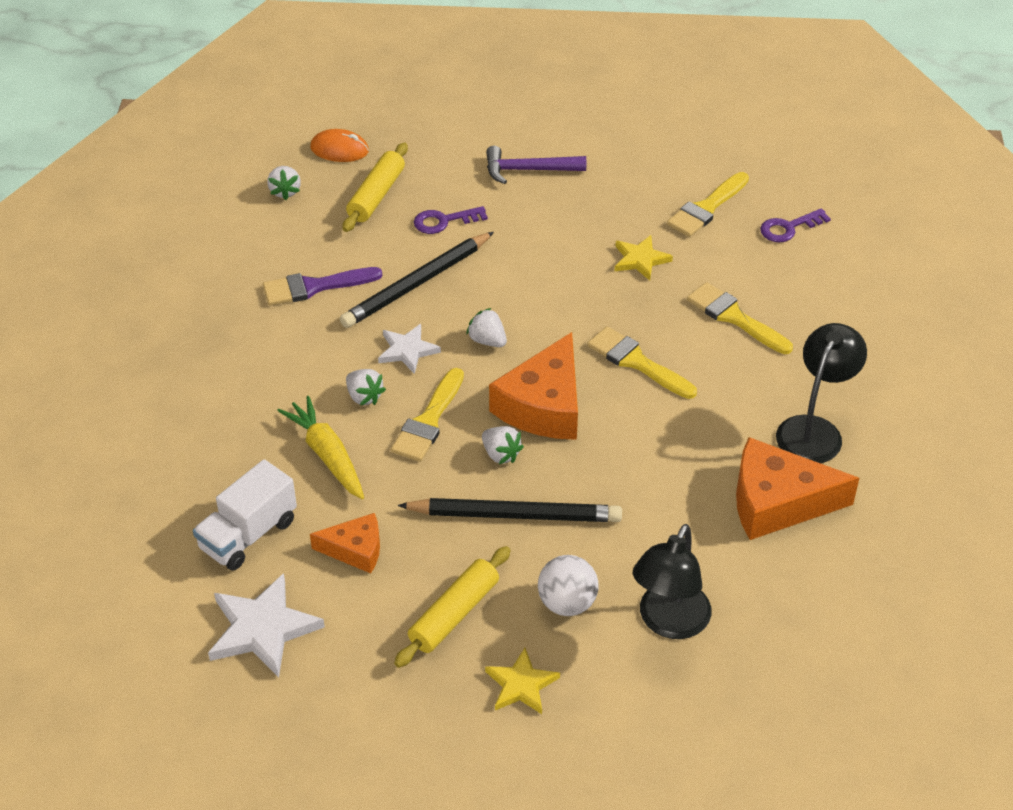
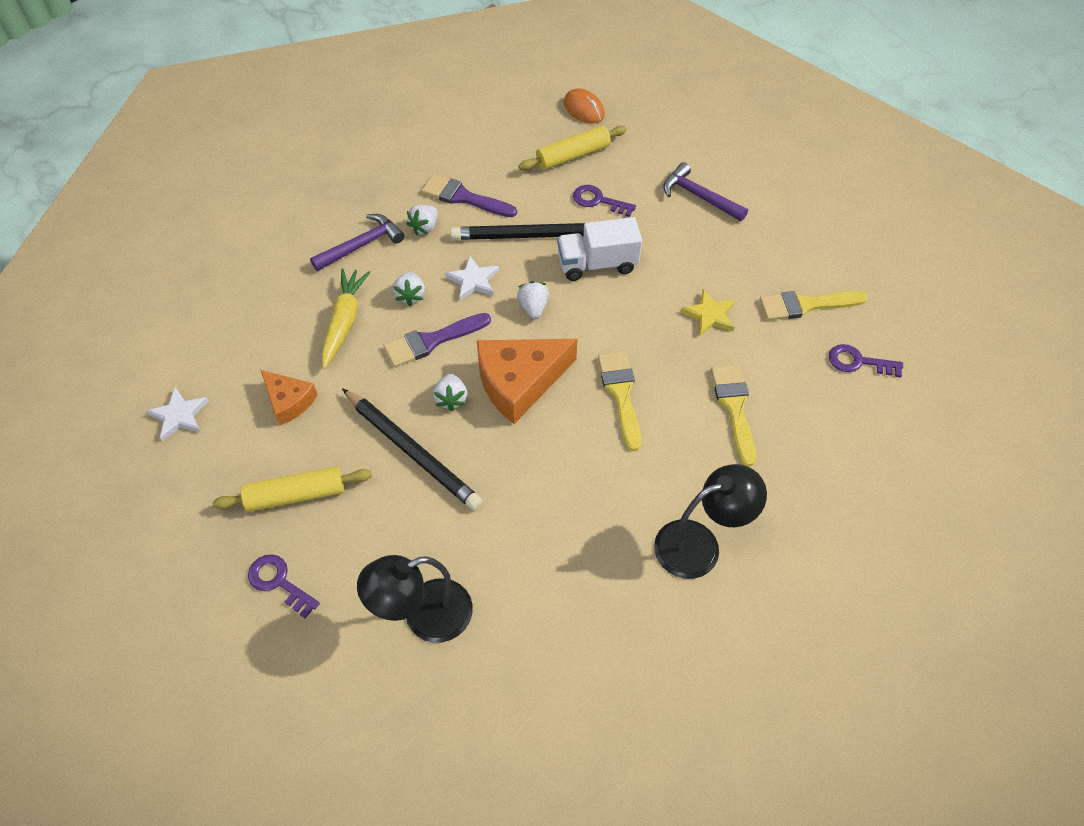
camera: 40 degrees right, 10 degrees up
(248, 535) = (241, 344): white truck -> white truck (597, 264)
(262, 629) = (179, 416): white star -> white star, size x0.63
(263, 382) = (362, 245): none -> purple hammer
(285, 191) = (517, 119): white strawberry -> white strawberry (425, 227)
(428, 421) = (432, 341): yellow brush -> purple brush
(521, 685) = (279, 582): yellow star -> purple key
(567, 603) = (373, 545): white ball -> none
(777, 502) = (607, 582): orange cheese -> none

